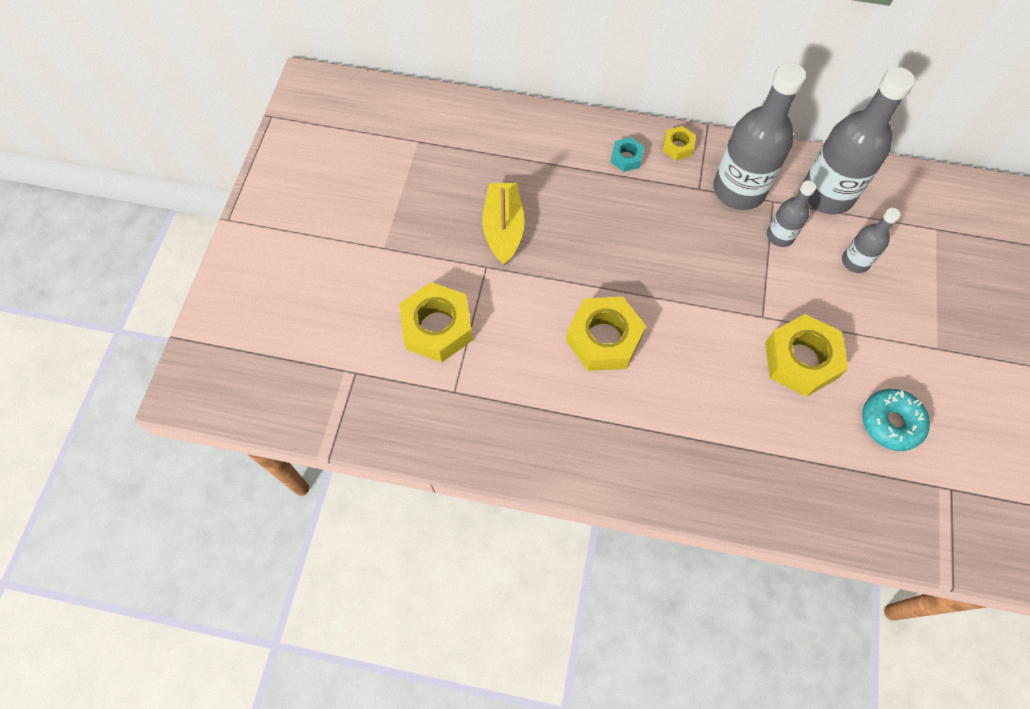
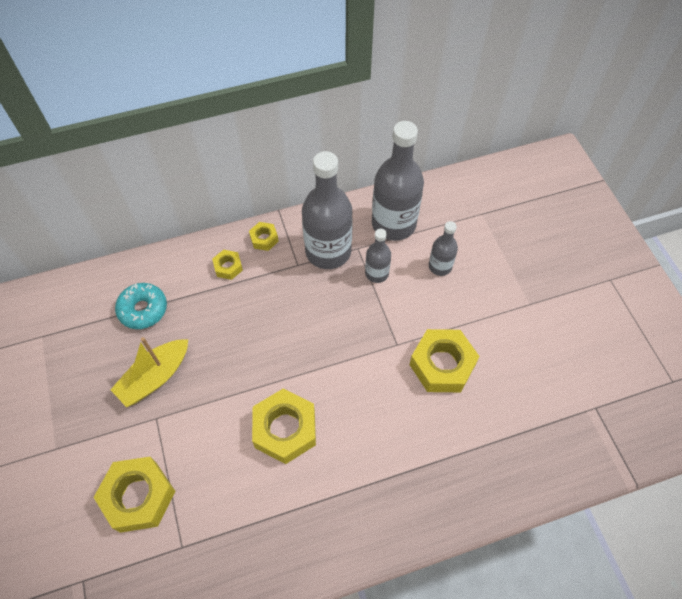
camera: 30 degrees left, 5 degrees down
(503, 229) = (155, 377): yellow boat -> yellow boat turned 105 degrees counterclockwise
(626, 158) = (228, 267): turquoise nut -> yellow nut
(890, 423) = (529, 379): turquoise donut -> turquoise donut (143, 309)

